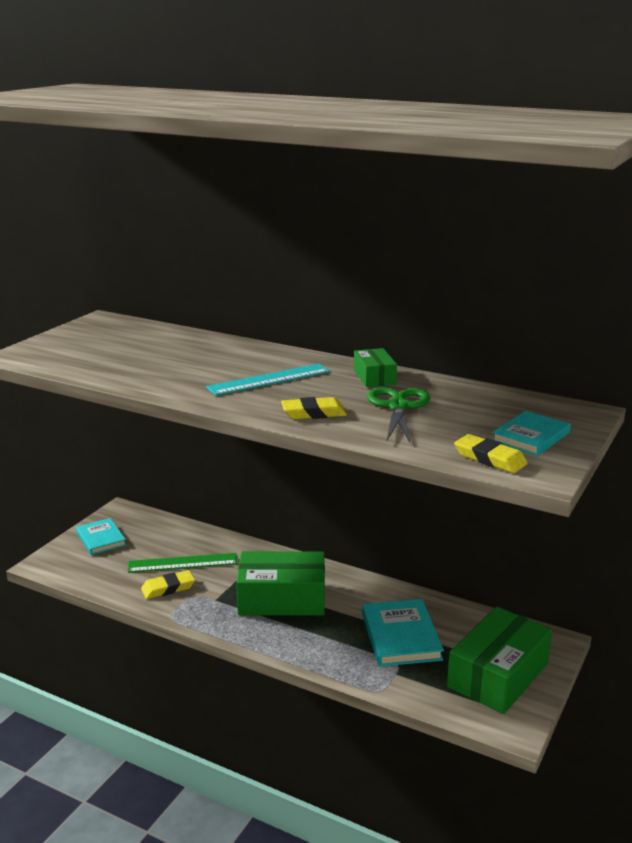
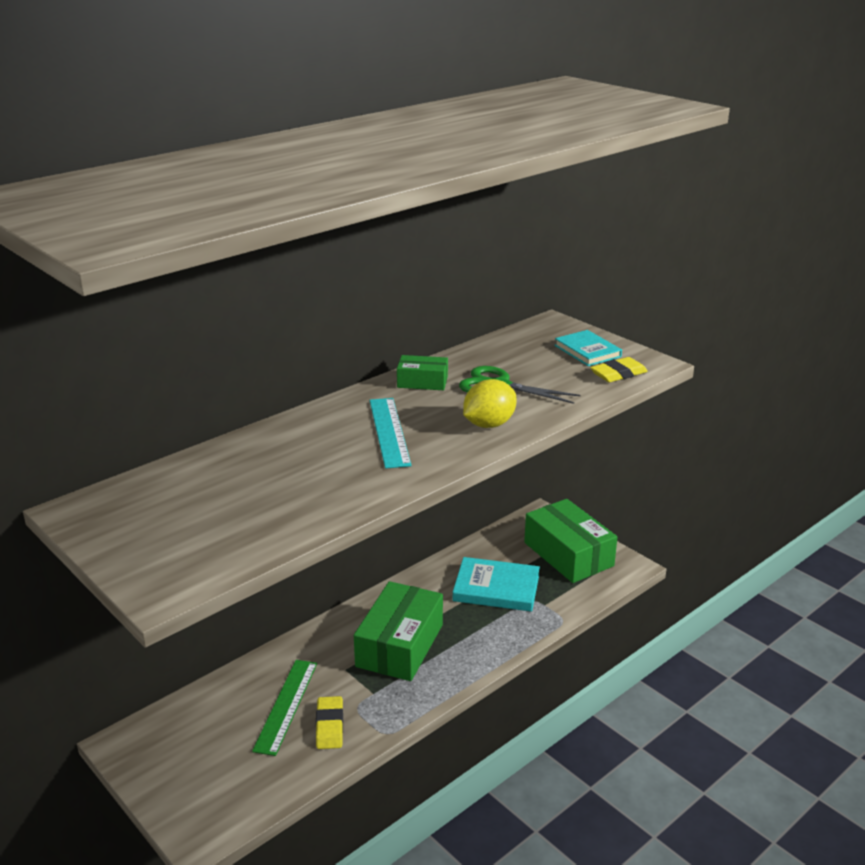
camera: 70 degrees left, 5 degrees up
(101, 539) = (179, 771): turquoise book -> none
(313, 413) = (489, 424): yellow eraser -> yellow lemon

